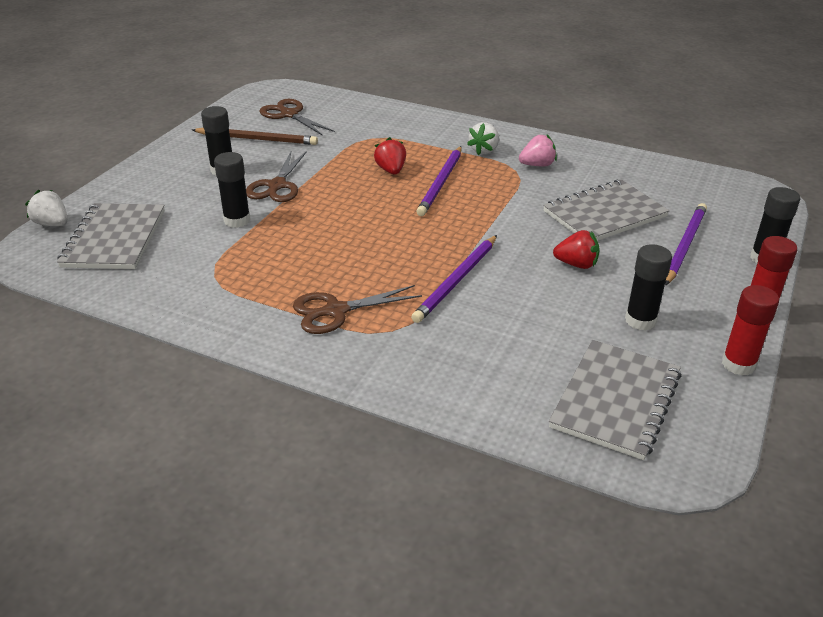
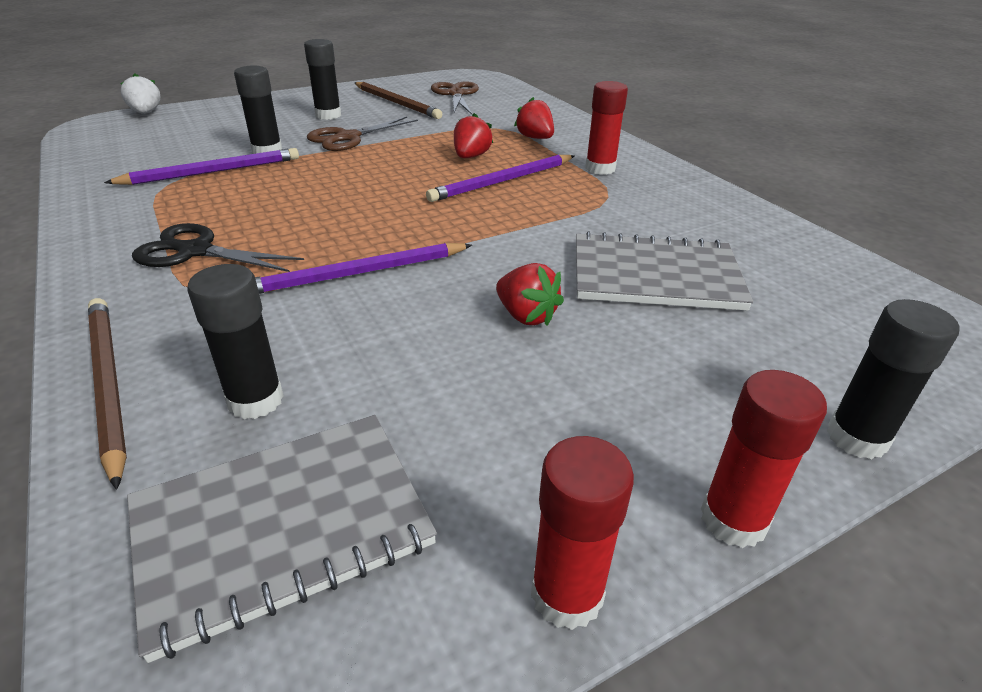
camera: 35 degrees right, 0 degrees up
(114, 239) = (160, 134): grey notebook -> none
(335, 311) = (195, 251): brown scissors -> black scissors
(409, 138) = (535, 138): none -> red strawberry
(435, 396) = (108, 384): none -> brown pencil
(484, 150) = (600, 168): white strawberry -> red glue stick
(537, 165) = (643, 199): pink strawberry -> none
(640, 320) = (503, 428): black glue stick -> black glue stick (255, 400)
(684, 245) = (727, 358): purple pencil -> purple pencil (212, 172)

